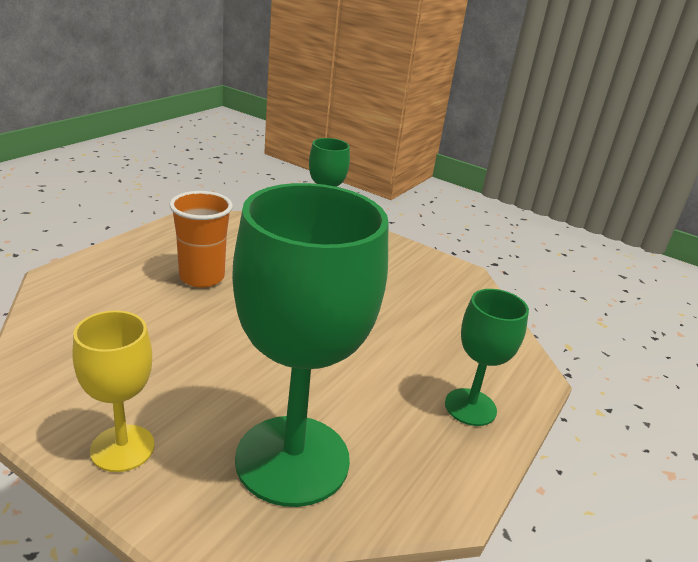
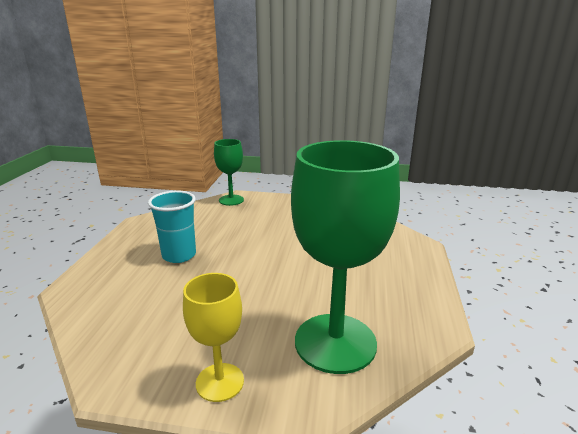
camera: 20 degrees left, 5 degrees down
(202, 277) = (179, 255): orange cup -> turquoise cup
(470, 407) = (405, 274): green goblet -> none

